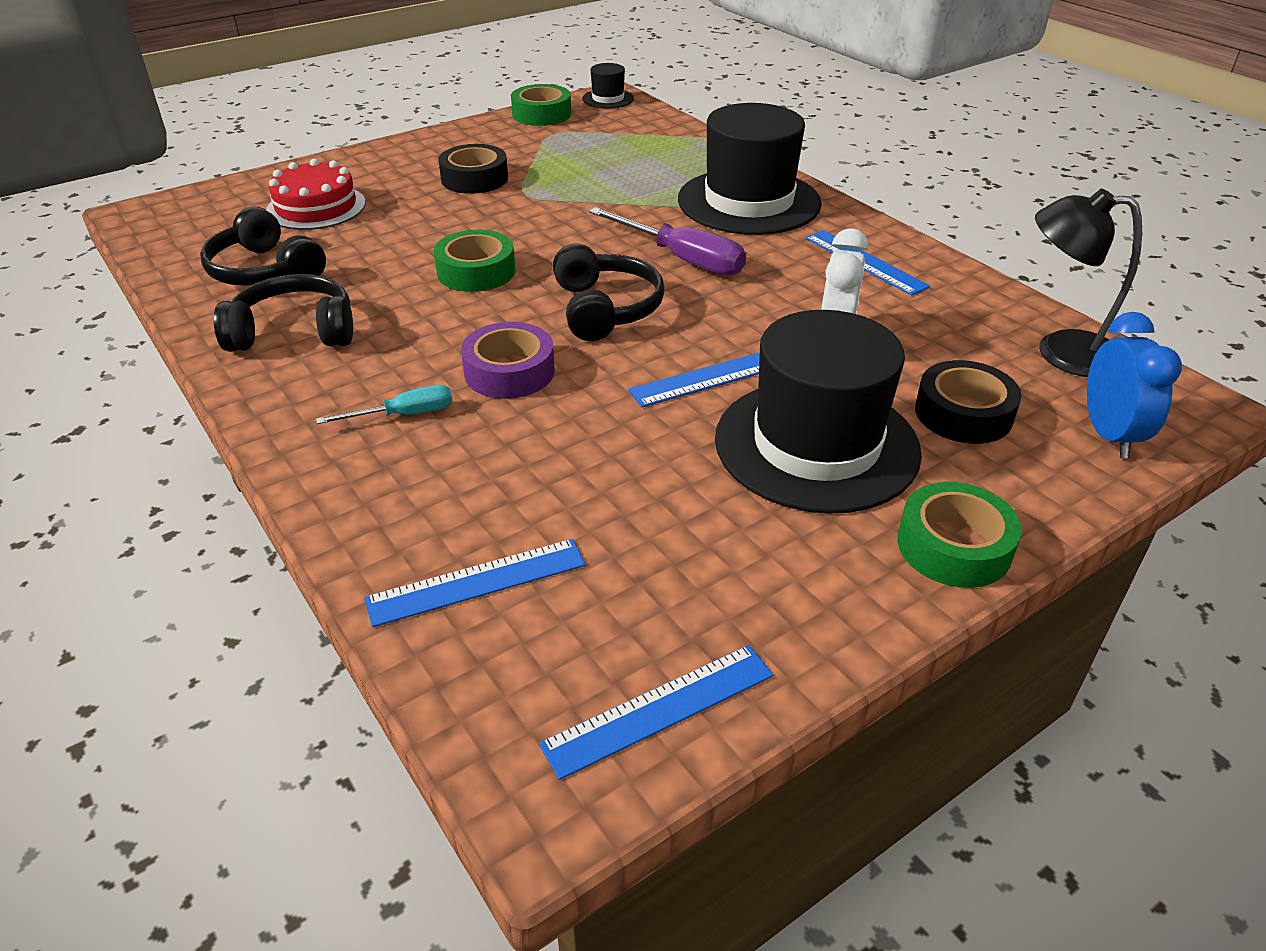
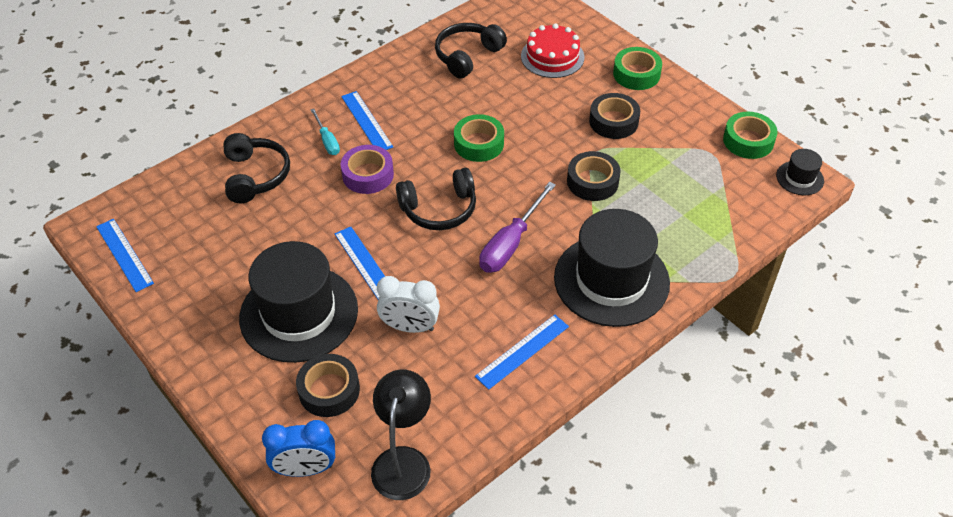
camera: 85 degrees right, 10 degrees up
(294, 332) = (403, 83): black headphones -> black headphones (256, 176)
(477, 581) = (204, 187): blue ruler -> blue ruler (367, 121)
(581, 199) = (592, 181): none -> black tape
(954, 546) = (211, 370): green tape -> green tape (636, 74)

